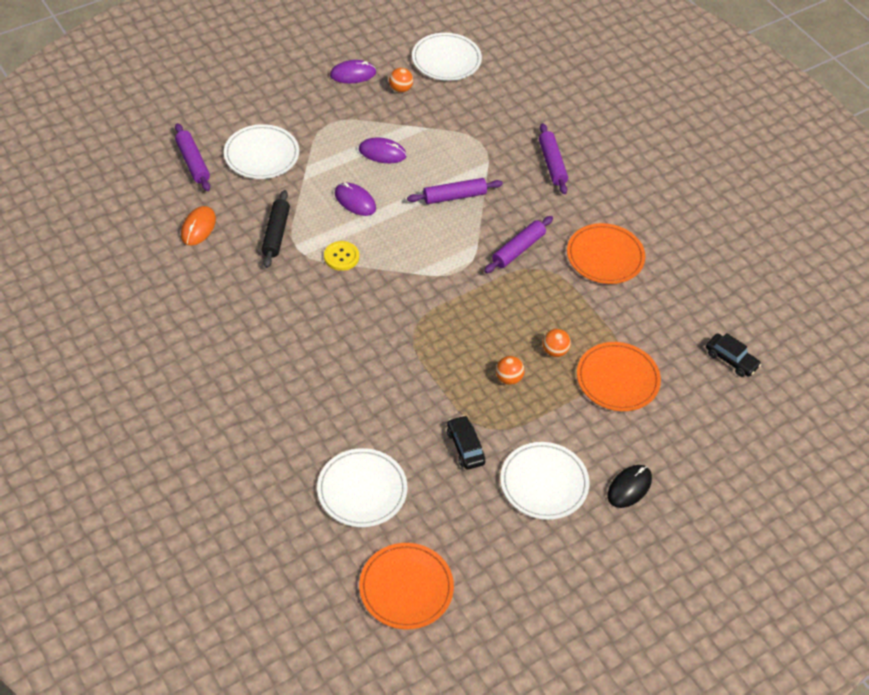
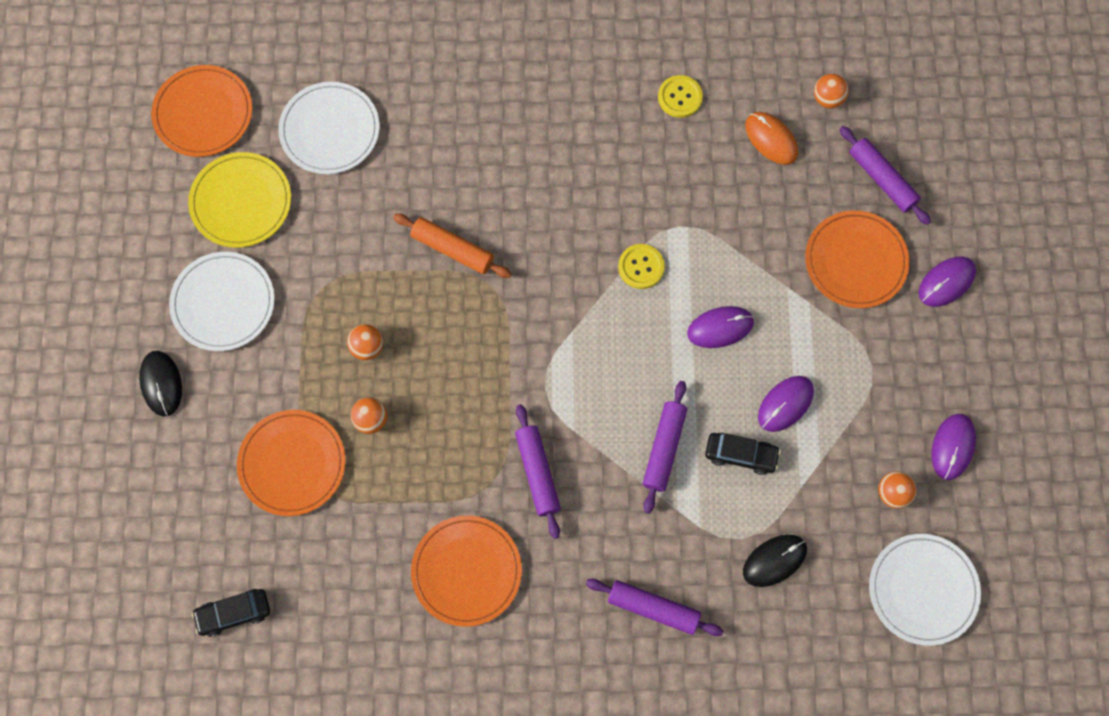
camera: 125 degrees right, 20 degrees up
(147, 210) = (828, 98): none -> orange ball
(193, 162) = (882, 179): purple rolling pin -> purple rolling pin turned 45 degrees clockwise
(196, 289) = (680, 97): none -> yellow button
(247, 109) = (946, 282): none -> purple mouse
(261, 154) = (855, 261): white plate -> orange plate
(276, 233) = (716, 215): black rolling pin -> none
(402, 365) = (453, 249): none -> orange rolling pin
(460, 517) = (241, 202): none -> yellow plate
(465, 447) = (314, 252): black car -> black car (741, 455)
(481, 123) = (774, 560): none -> black mouse

